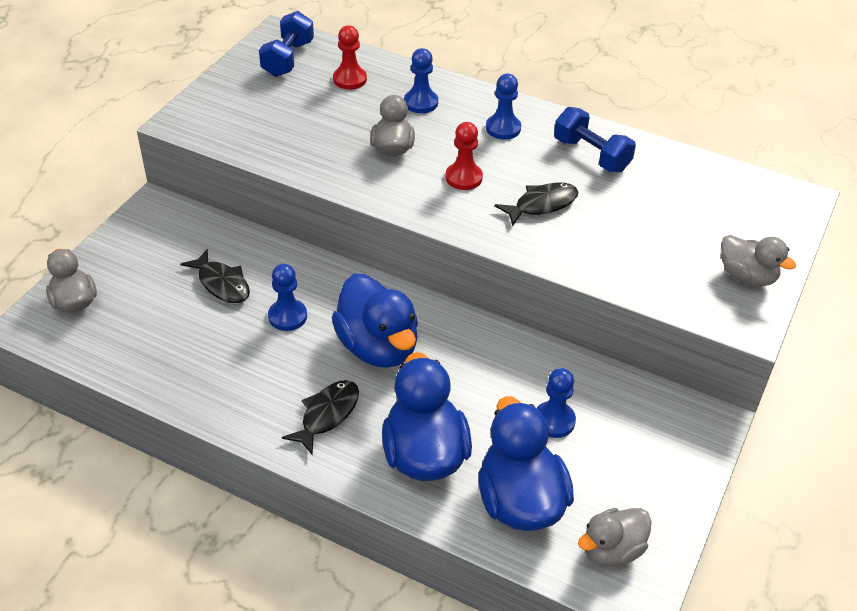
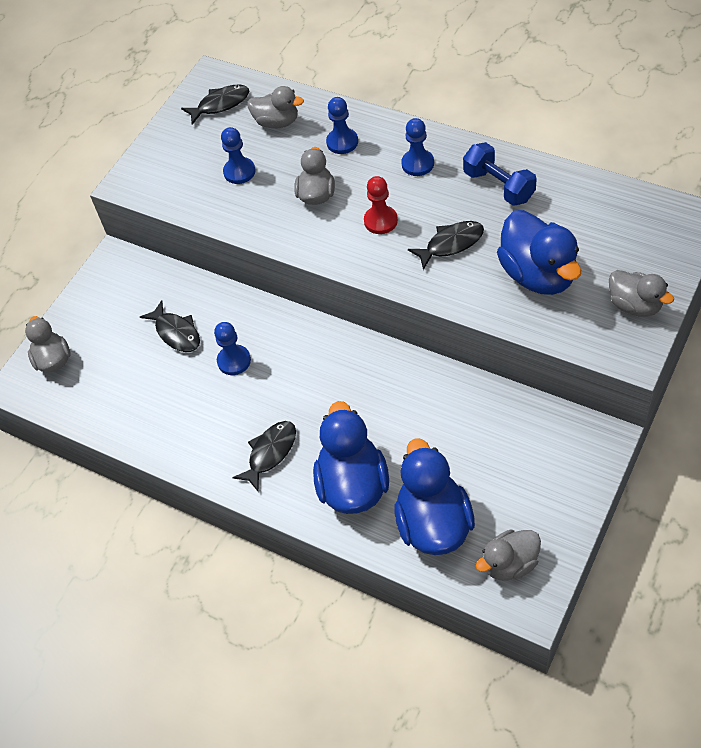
camera: 10 degrees right, 10 degrees up
(288, 59) = (220, 104): blue dumbbell -> black fish
(350, 79) = (277, 122): red pawn -> grey duck
(378, 347) = (312, 385): blue duck -> blue duck (538, 275)
(554, 421) = (464, 447): blue pawn -> blue pawn (239, 172)

